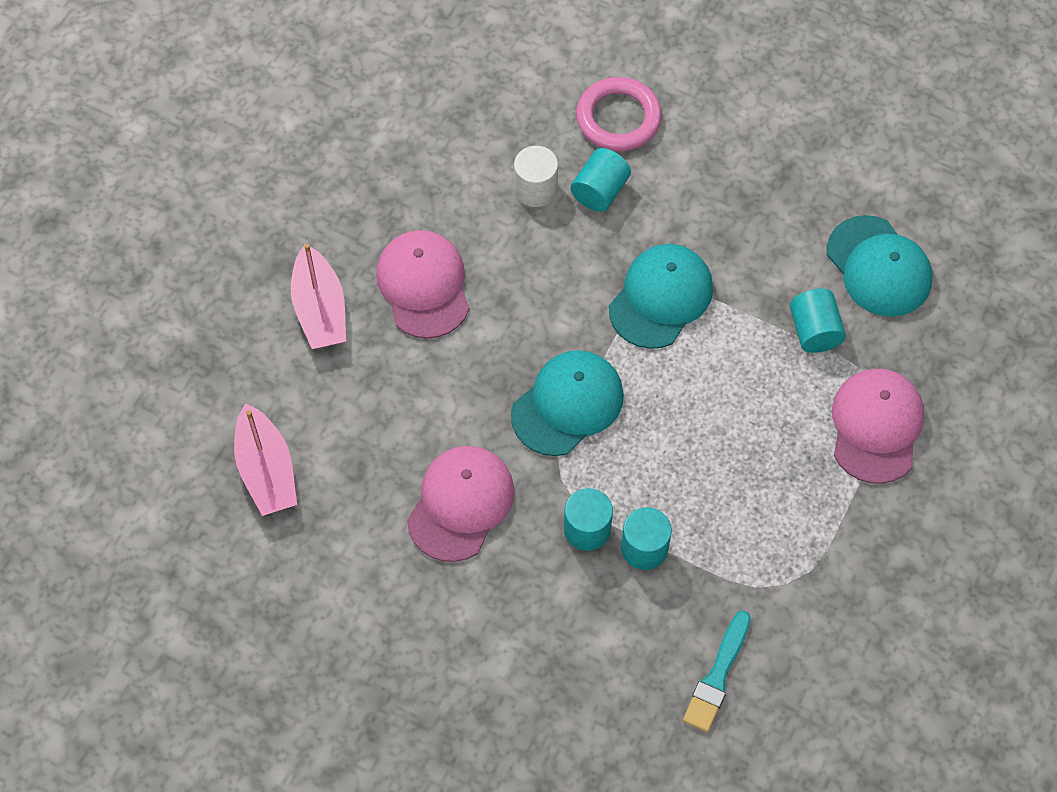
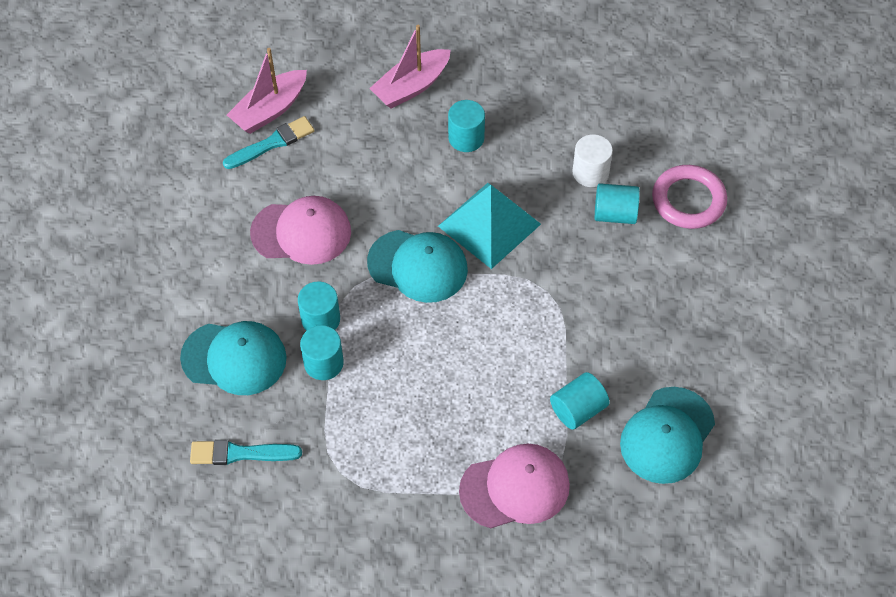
camera: 65 degrees right, 5 degrees down
(317, 487) = (272, 143): none -> turquoise brush
(423, 285) = (466, 138): pink cap -> turquoise cylinder
(551, 313) = (489, 224): none -> turquoise pyramid
(661, 298) = (545, 291): turquoise cap -> turquoise cap (234, 358)

